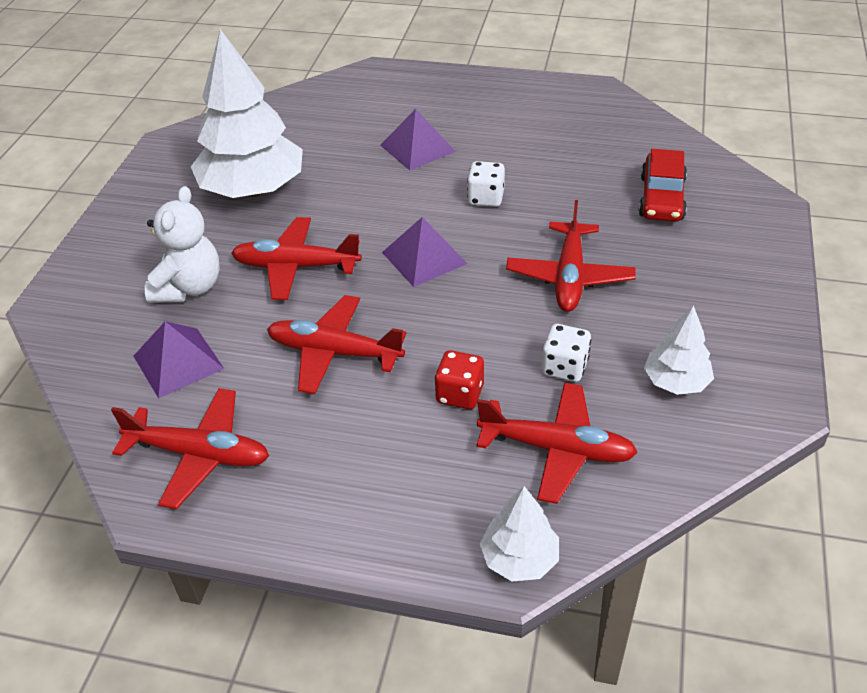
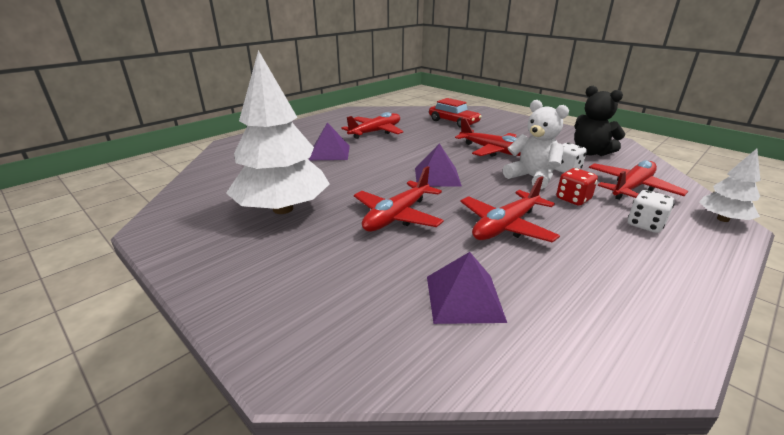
camera: 60 degrees left, 15 degrees down
(189, 287) = (368, 267): white teddy bear -> white teddy bear (532, 177)
(200, 455) = (596, 316): red plane -> red plane (376, 132)
(486, 198) = (403, 150): white dice -> white dice (645, 224)
(676, 382) = (590, 152): white tree -> black teddy bear

